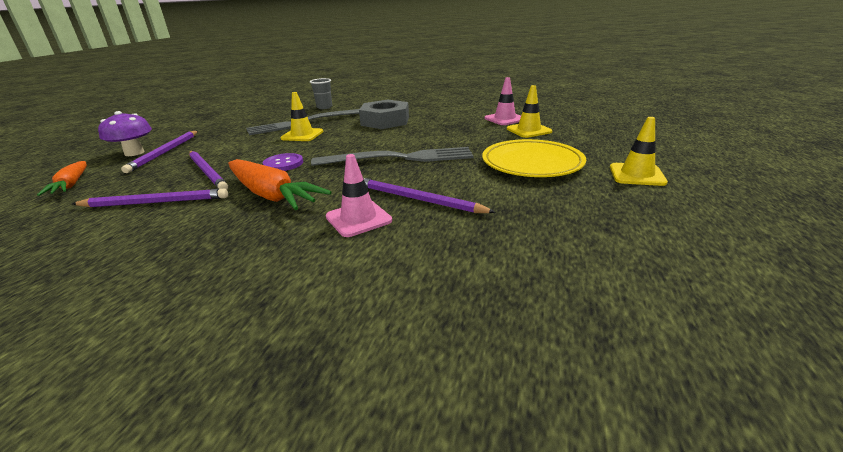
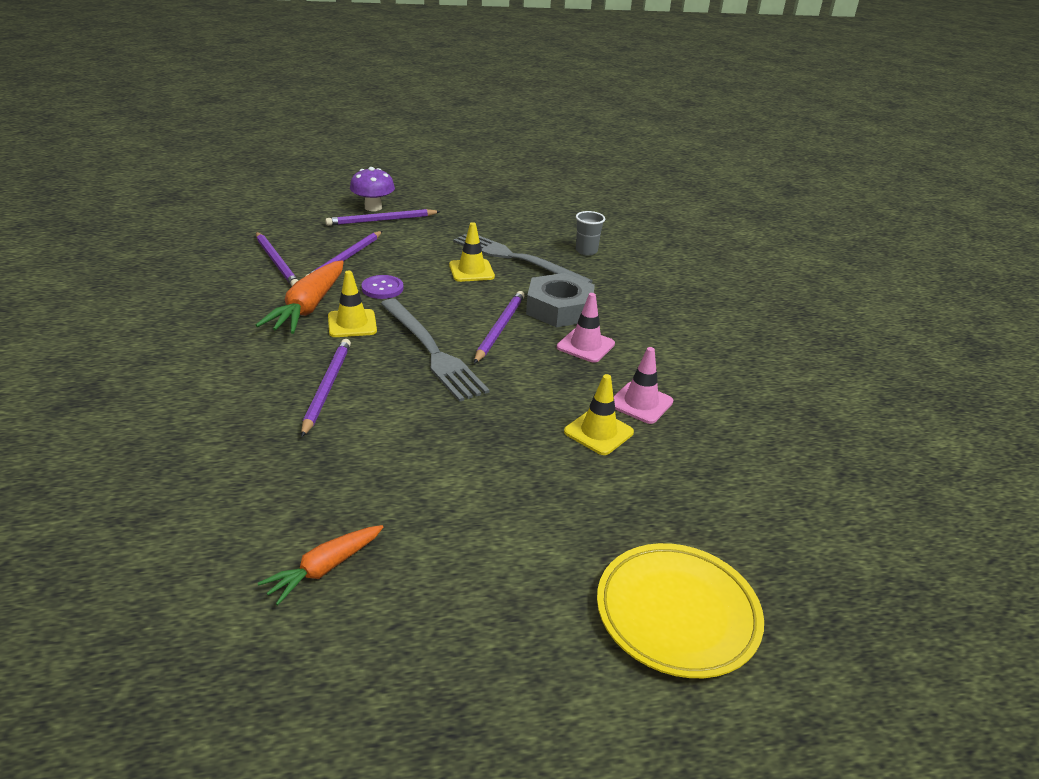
camera: 60 degrees right, 5 degrees up
(71, 184) = (296, 214): orange carrot -> orange carrot (325, 568)
(358, 219) = (276, 365): pink traffic cone -> pink traffic cone (585, 345)
(391, 137) = (499, 328): none -> purple pencil
(532, 163) = (462, 449): yellow plate -> yellow plate (677, 613)
(636, 175) = (463, 543): yellow traffic cone -> yellow traffic cone (352, 324)

